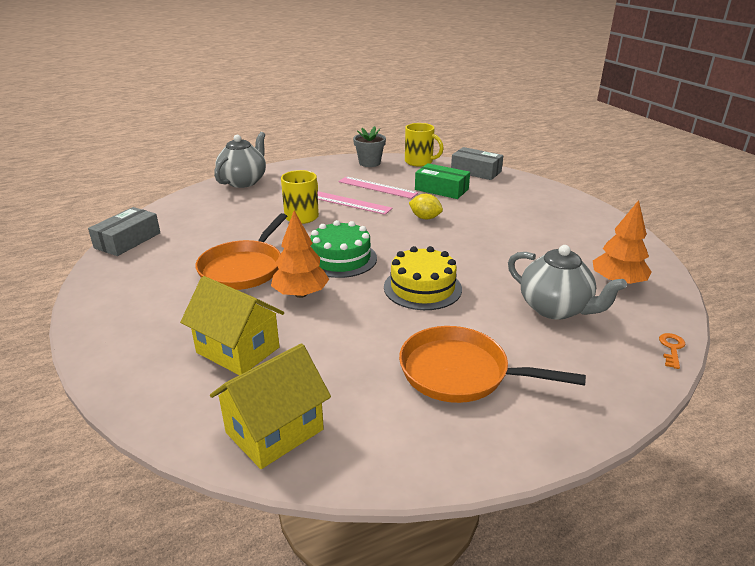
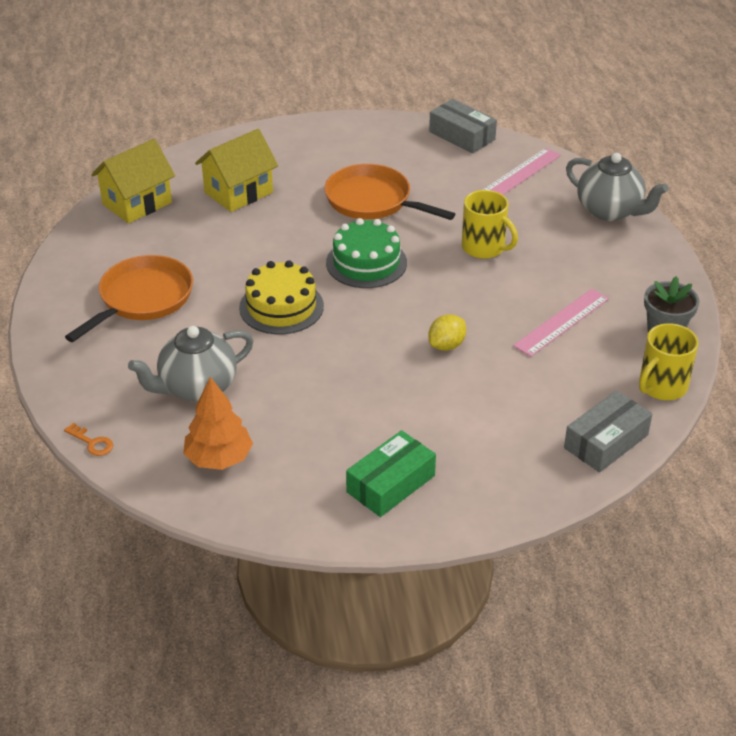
camera: 105 degrees right, 10 degrees up
(274, 431) = (137, 203): yellow house -> yellow house turned 75 degrees clockwise
(300, 294) = (307, 230): orange tree -> none
(349, 203) = (515, 289): pink ruler -> pink ruler (520, 174)
(441, 189) = (538, 383): green box -> green box (391, 484)

